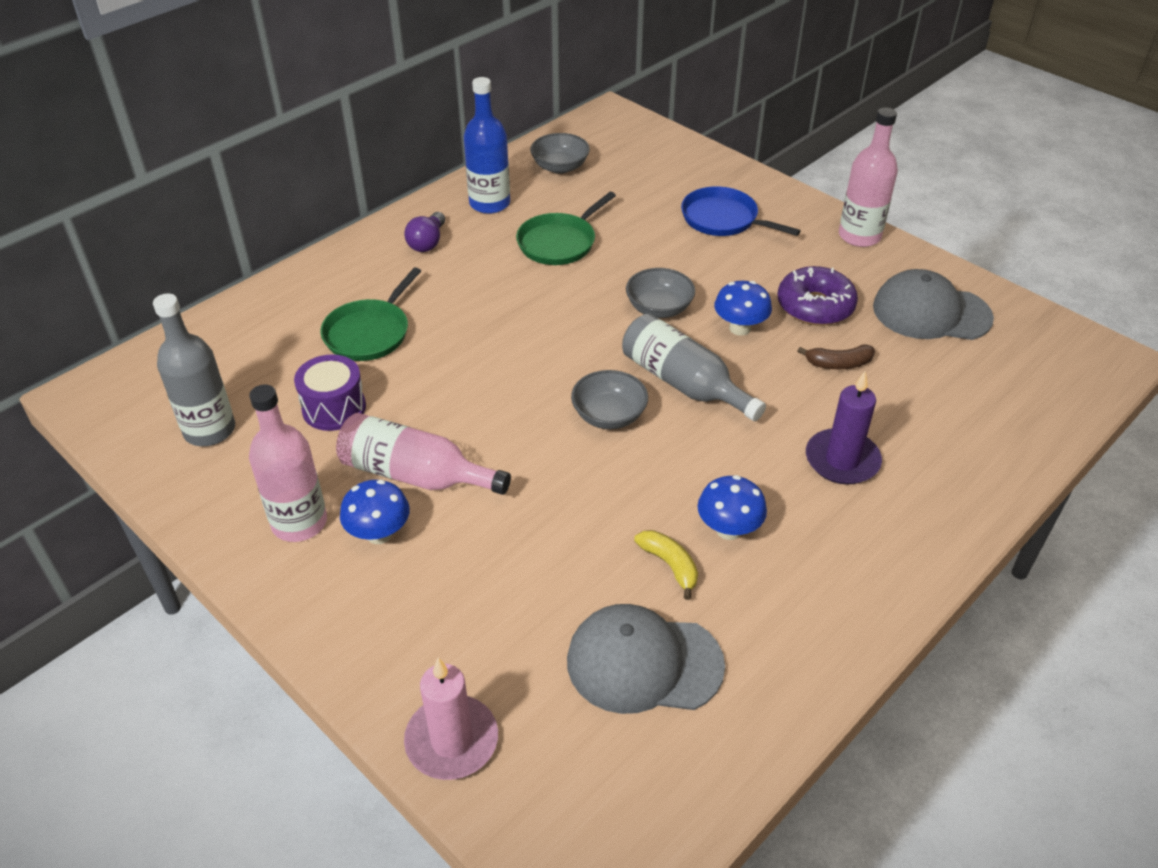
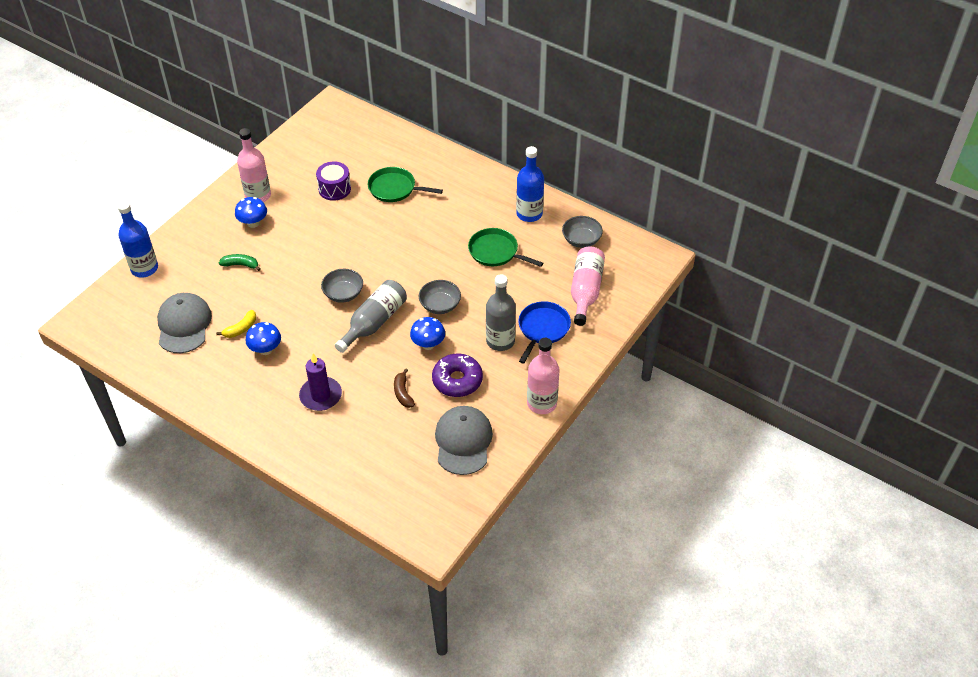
camera: 80 degrees right, 5 degrees up
(209, 430) = (313, 151): grey bottle -> grey bottle (500, 341)
(415, 474) = (292, 227): pink bottle -> pink bottle (585, 291)
(427, 242) = (481, 194): purple light bulb -> none
(452, 740) = (144, 268): pink candle -> blue bottle
(494, 559) = (241, 265): none -> green banana

